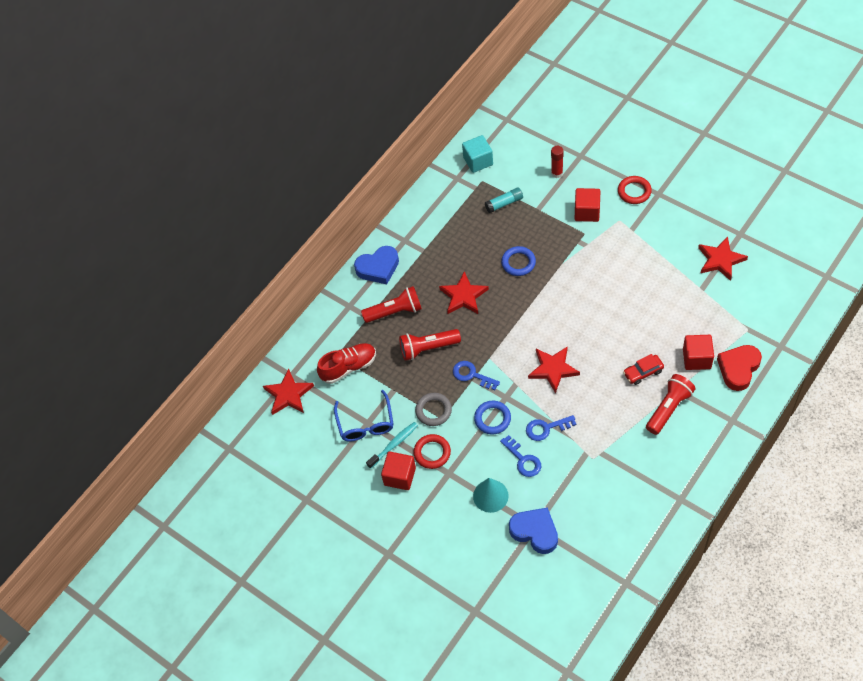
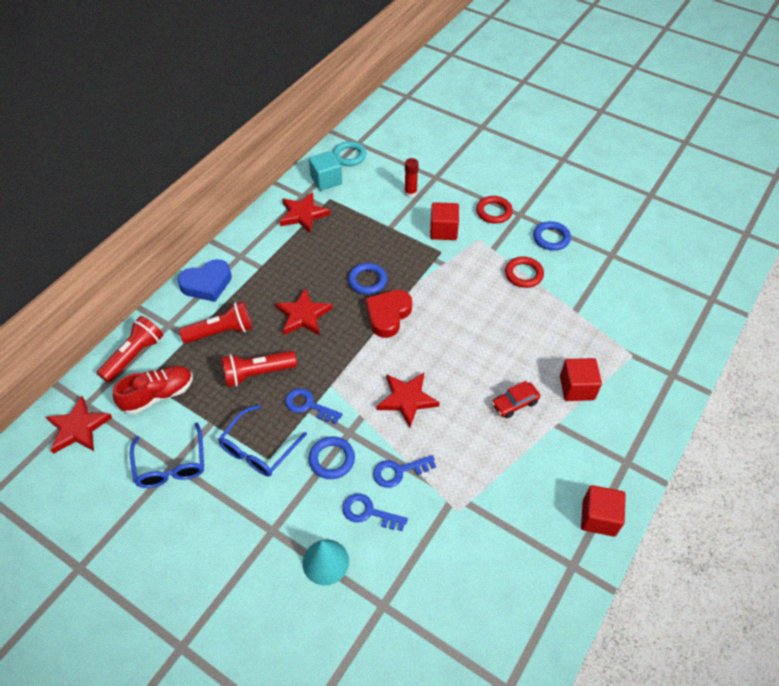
camera: 10 degrees left, 5 degrees down
(394, 444) = (204, 492): turquoise toothbrush -> none
(400, 476) = (208, 535): red cube -> red cube (598, 517)
(432, 453) = (253, 503): red ring -> red ring (523, 274)
(433, 411) = (258, 449): grey ring -> blue glasses
(499, 134) = (349, 156): none -> turquoise ring
(504, 203) = (353, 221): turquoise glue stick -> none
(523, 459) = (369, 512): blue key -> blue key turned 150 degrees clockwise
(535, 532) = (383, 613): blue heart -> none
(669, 408) = (548, 447): red flashlight -> red flashlight (134, 356)
(686, 218) = (551, 238): none -> blue ring
(720, 260) = (593, 281): red star -> red star (303, 214)
(738, 369) = (627, 400): red heart -> red heart (388, 315)

